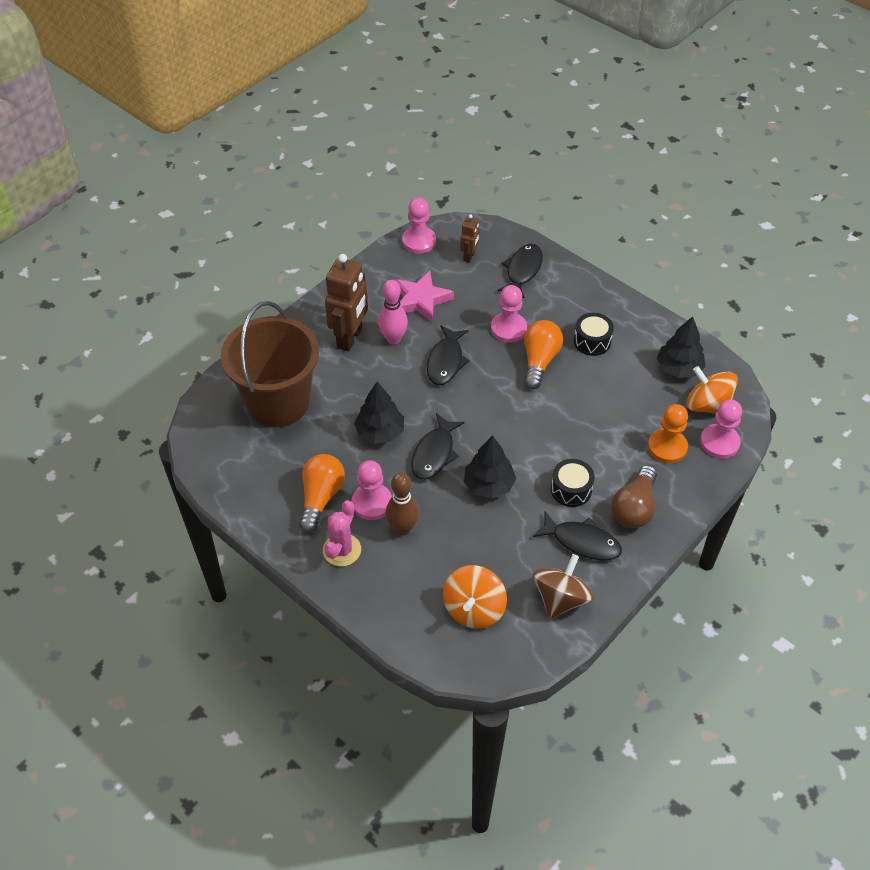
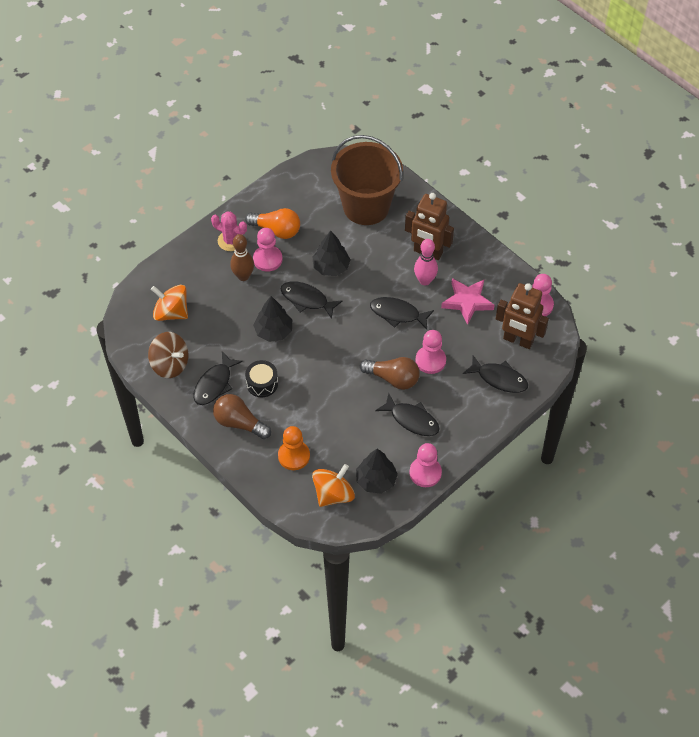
camera: 95 degrees right, 5 degrees up
(469, 256) = (518, 340): brown robot -> brown robot, size x1.94
(539, 361) = (393, 378): orange light bulb -> brown light bulb
(592, 341) = (412, 420): black drum -> black fish
(719, 442) = (294, 495): pink pawn -> pink pawn (425, 473)

